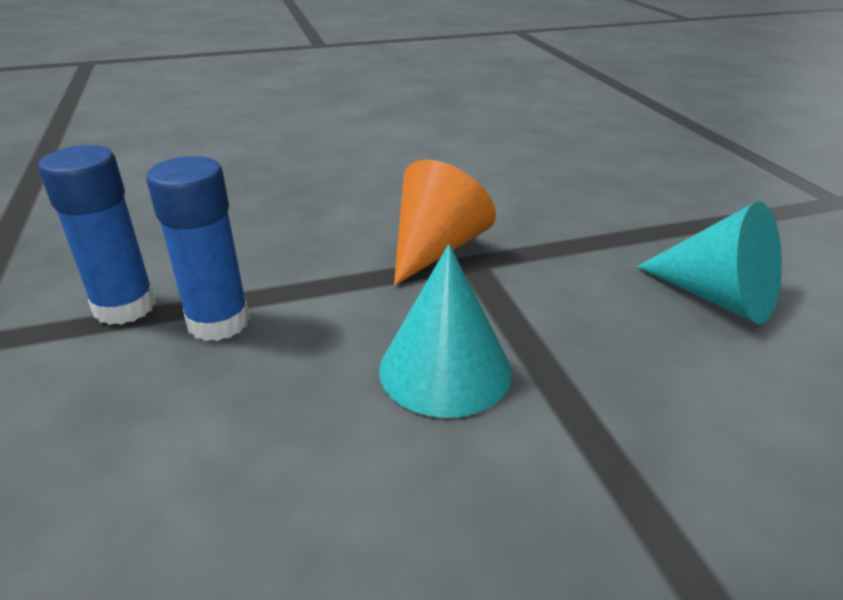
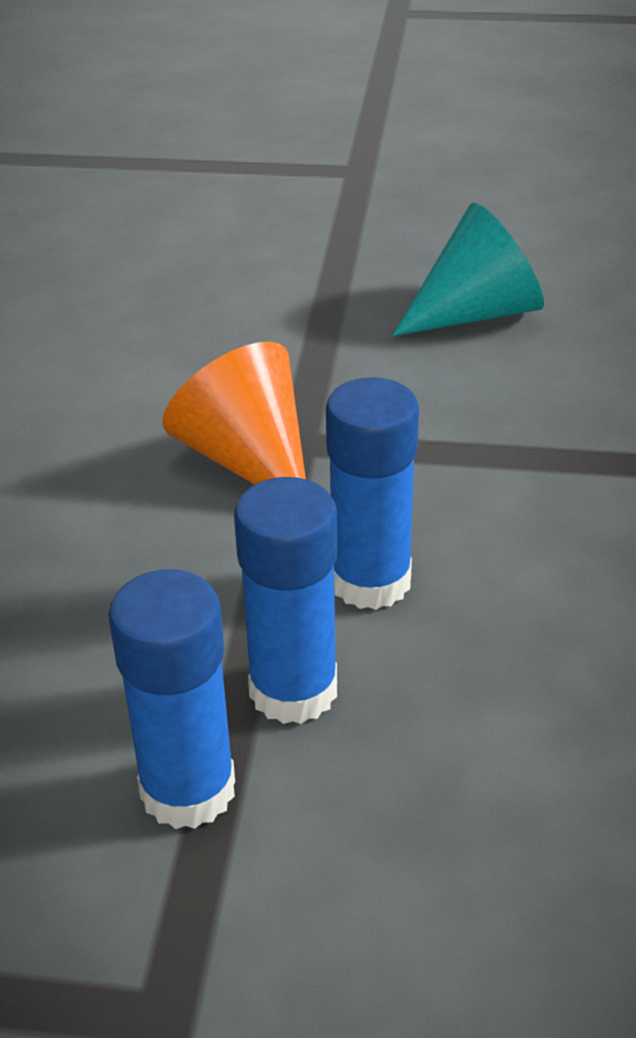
camera: 65 degrees left, 5 degrees up
(340, 326) = (370, 581): none -> blue glue stick
(445, 369) = (495, 521): turquoise cone -> none

